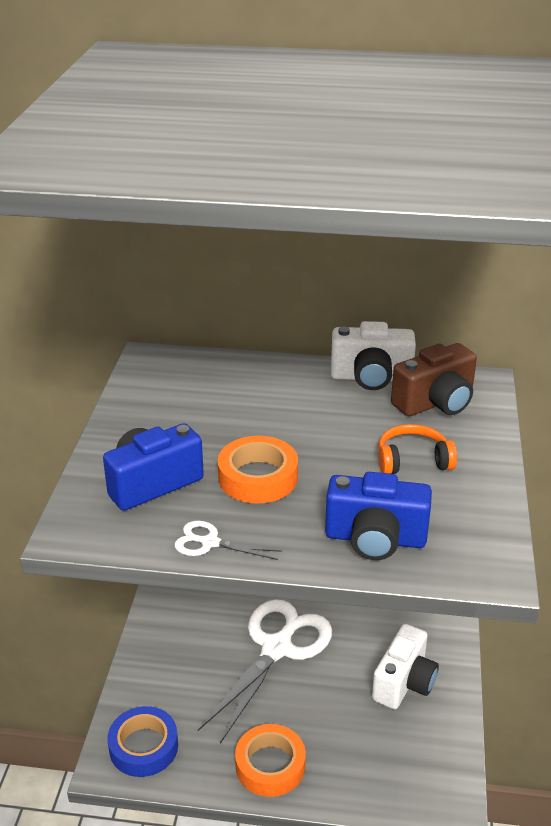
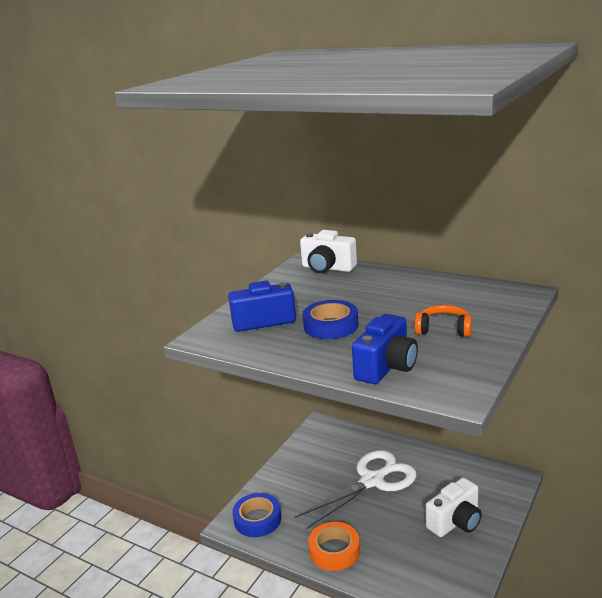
camera: 25 degrees right, 10 degrees down
(210, 542) = (277, 354): white scissors -> none
(258, 477) = (331, 325): orange tape -> blue tape
(371, 377) = (445, 282): white camera -> white camera (327, 268)
(375, 539) = (386, 367): blue camera -> blue camera turned 90 degrees counterclockwise
(436, 403) = (483, 300): brown camera -> none

